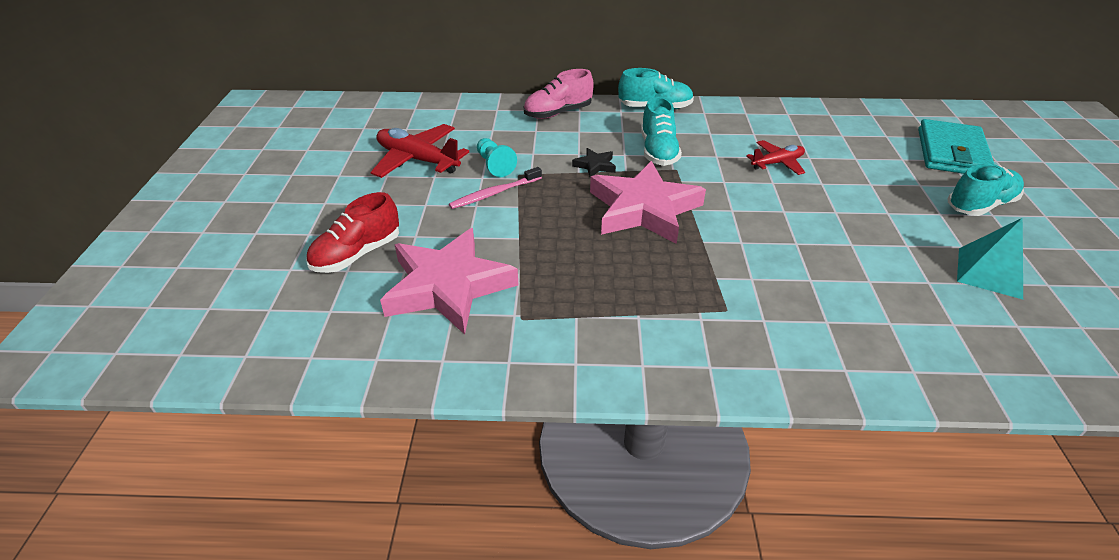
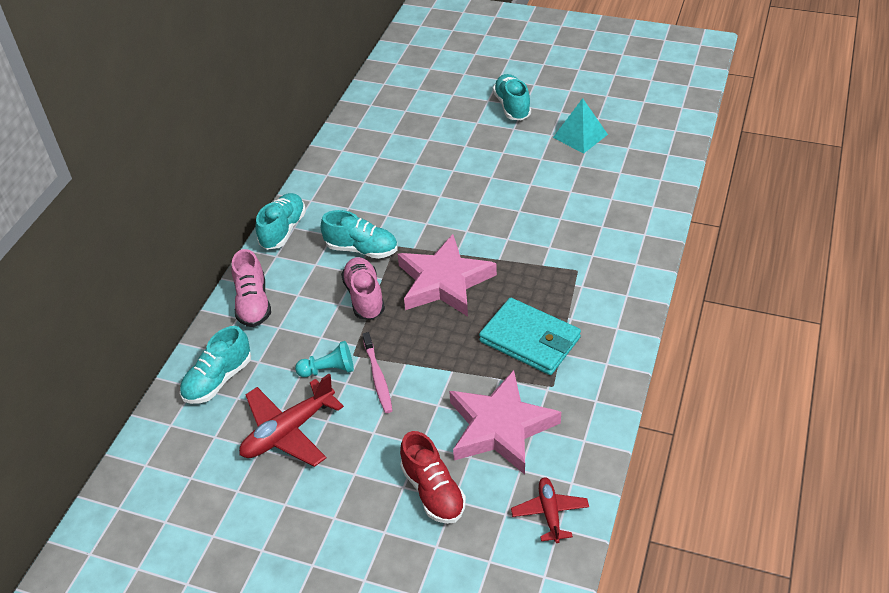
camera: 70 degrees left, 5 degrees up
(466, 117) = (218, 380): none -> turquoise shoe
(595, 165) = (364, 297): black star -> pink shoe
(777, 163) = (415, 184): red plane -> red plane (550, 513)
(951, 153) = (444, 89): turquoise wallet -> turquoise wallet (530, 340)

